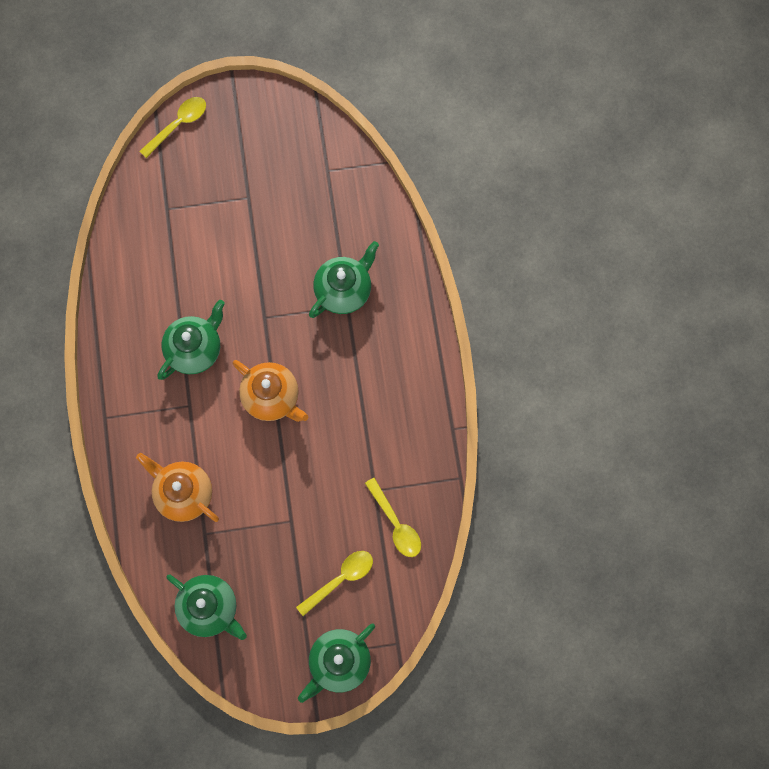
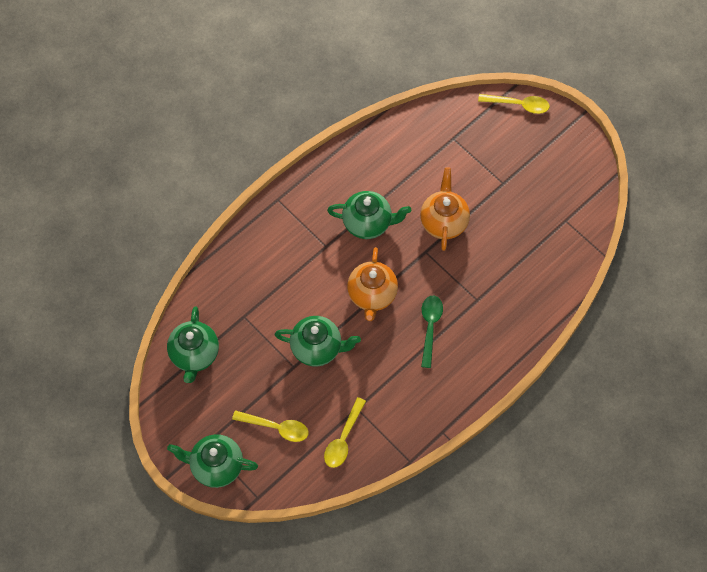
camera: 55 degrees right, 10 degrees down
(183, 493) = (262, 284): orange teapot -> orange teapot (443, 221)
(343, 367) = (430, 327): none -> green spoon
(344, 290) = (486, 290): green teapot -> green teapot (317, 348)

